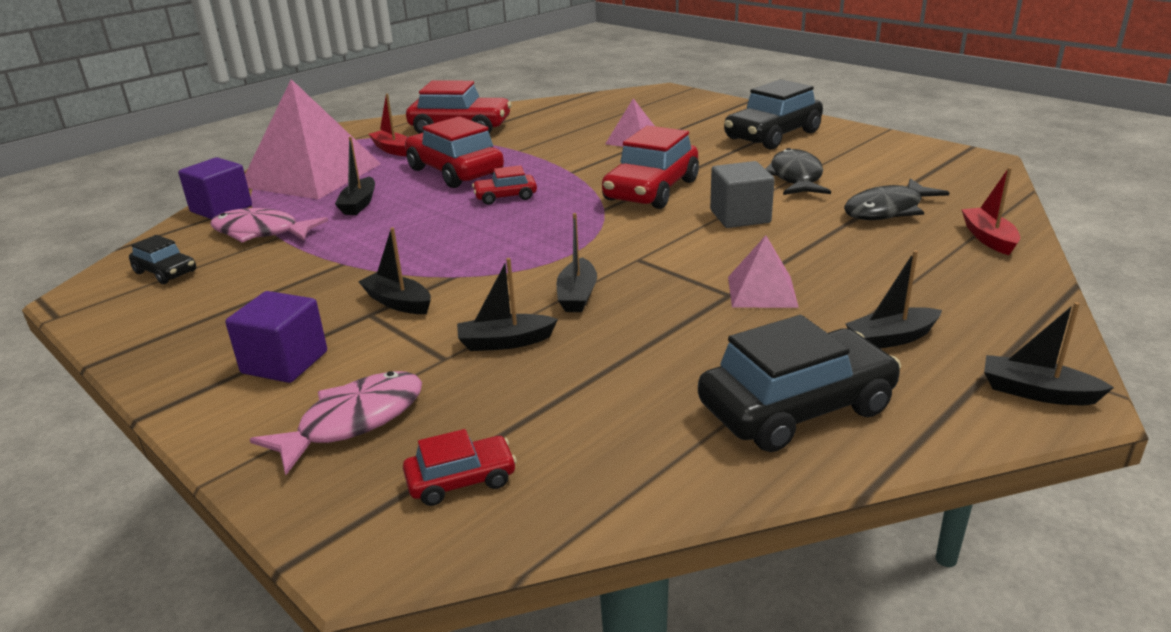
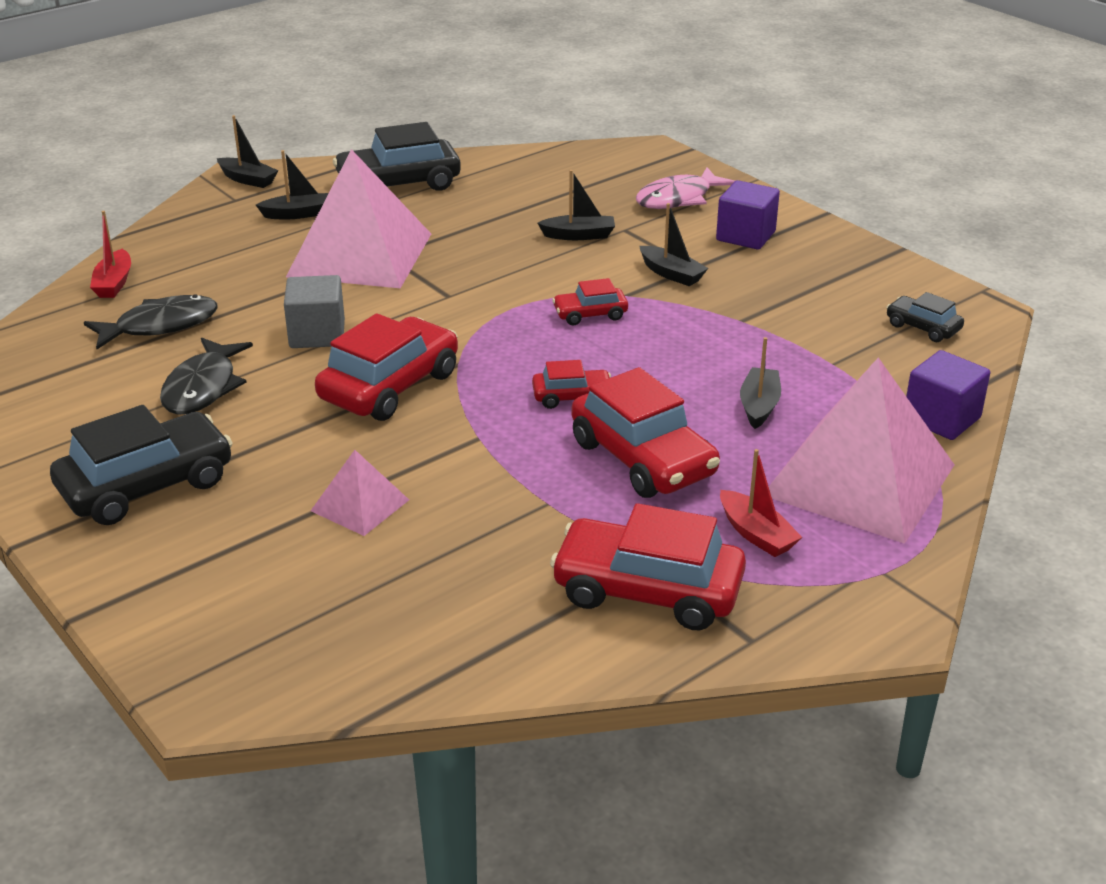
camera: 175 degrees left, 5 degrees up
(261, 232) = (857, 371): pink fish -> none
(461, 480) = (606, 169): red car -> red car (590, 314)
(577, 295) = (515, 265): black boat -> none
(762, 291) = (360, 254): pink pyramid -> pink pyramid, size x2.15

